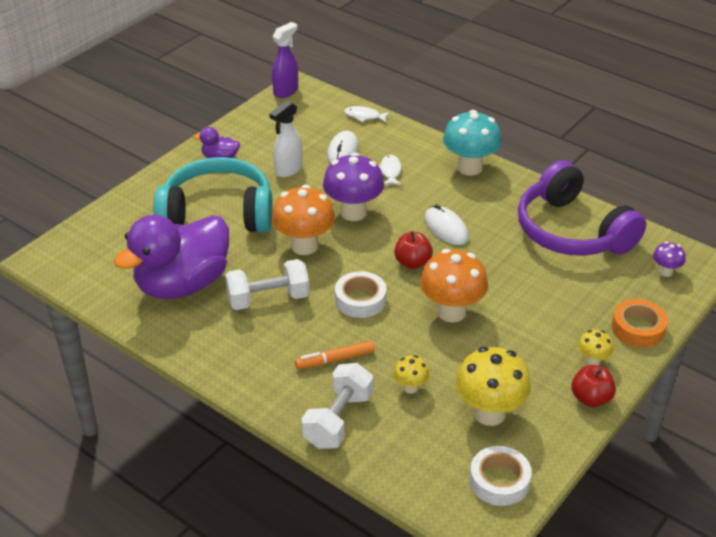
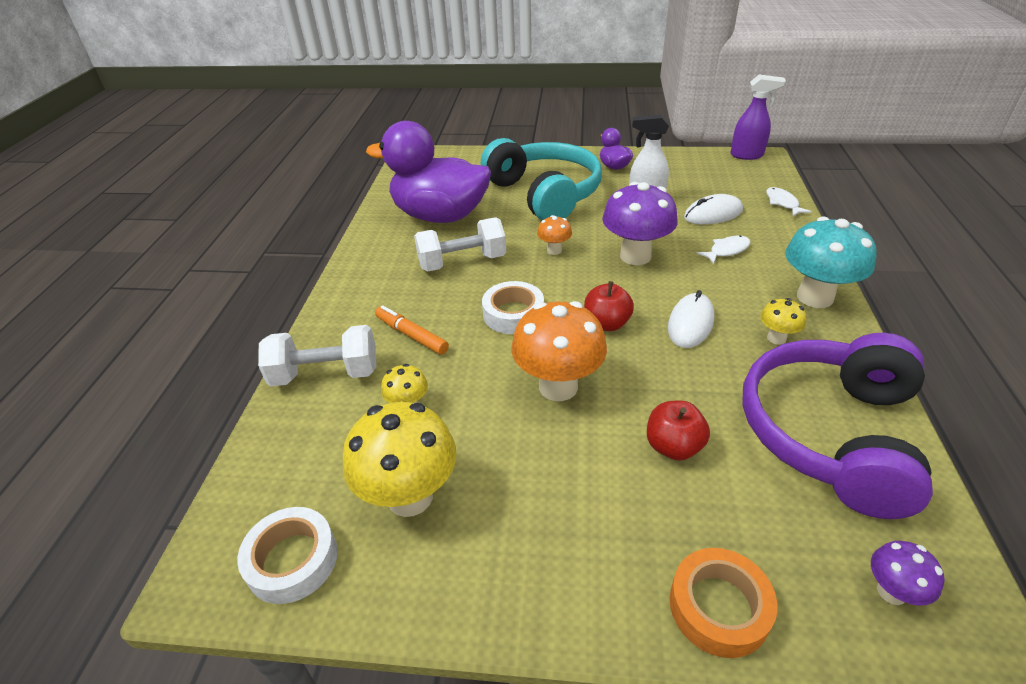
camera: 60 degrees right, 0 degrees up
(268, 299) = (462, 262): white dumbbell -> white dumbbell turned 60 degrees counterclockwise
(304, 246) = (554, 250): orange mushroom -> orange mushroom, size x0.50
(591, 398) = (513, 606): red apple -> red apple (673, 446)
(592, 361) = (594, 573): yellow mushroom -> yellow mushroom (776, 338)

